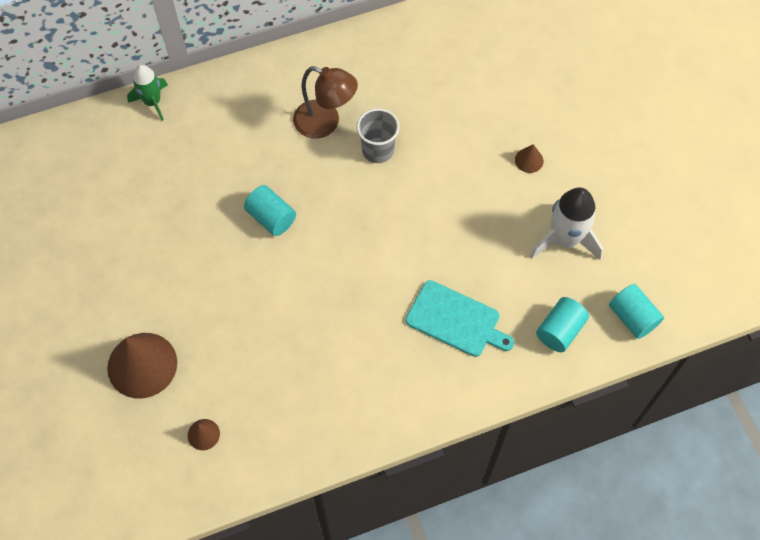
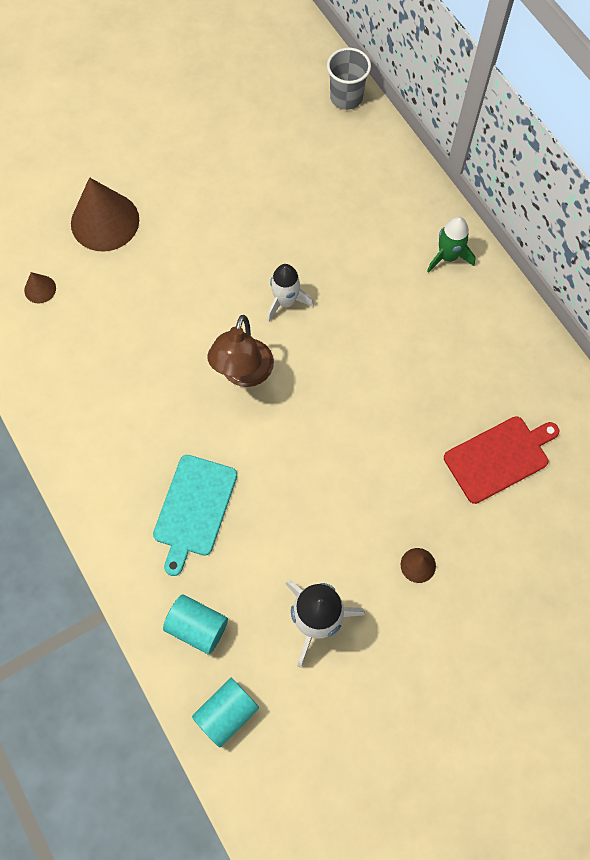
camera: 80 degrees right, 5 degrees up
(152, 102) = (401, 162): green rocket -> green rocket (448, 256)
(271, 218) = (285, 301): turquoise cylinder -> white rocket
(325, 123) = (415, 332): brown lamp -> brown lamp (244, 374)
(378, 150) = (393, 393): grey cup -> grey cup (346, 97)
(449, 87) = (499, 457): none -> red cutting board

